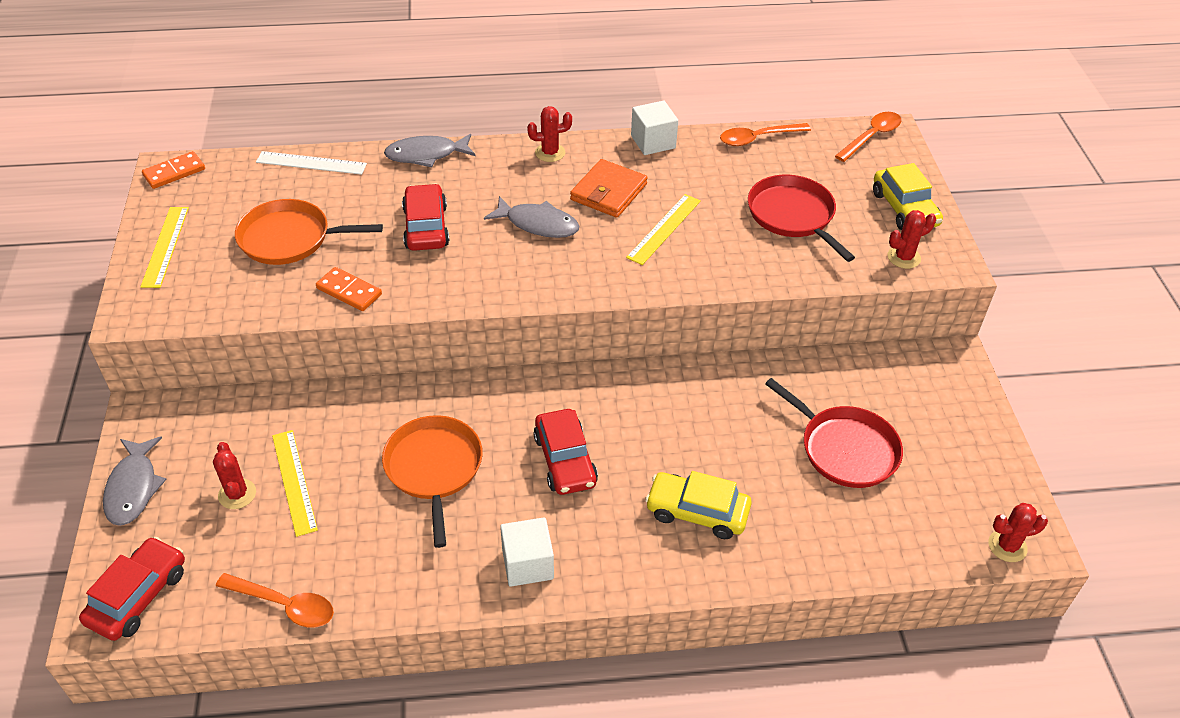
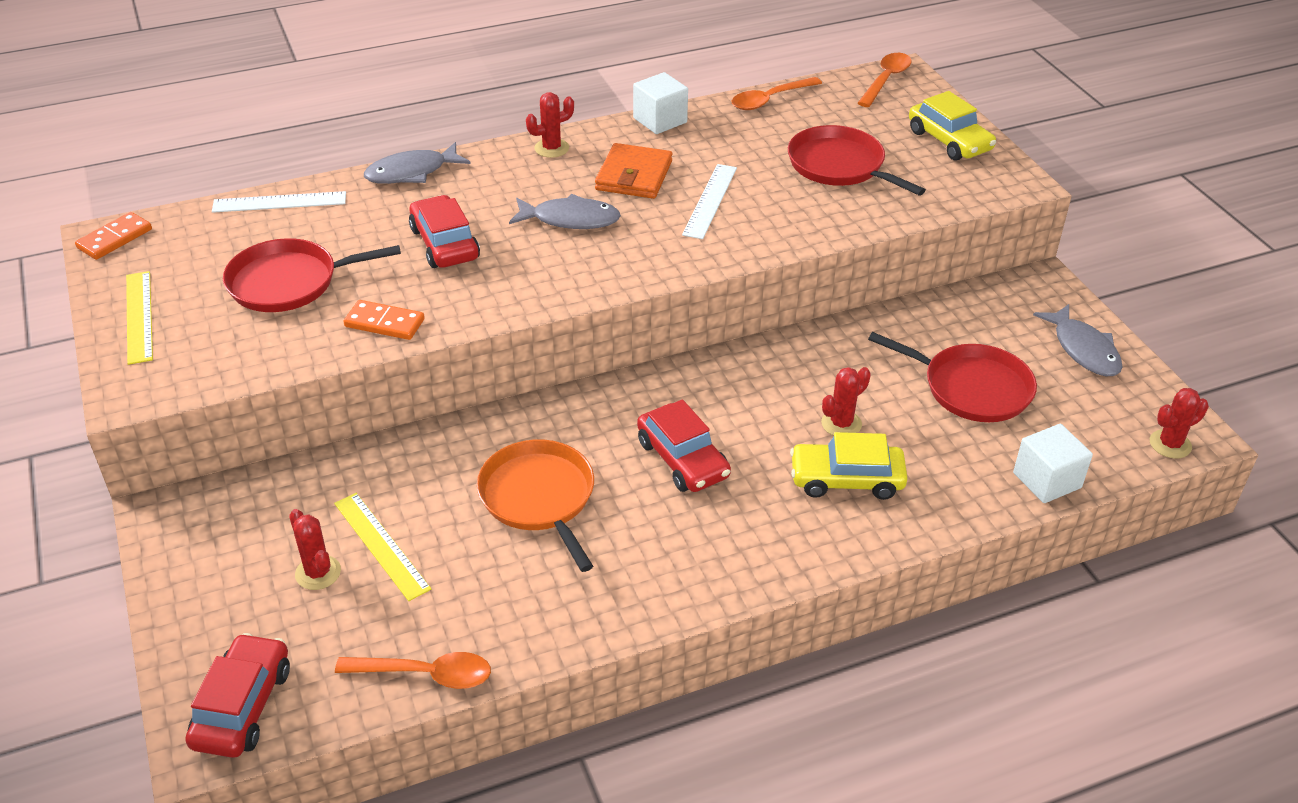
camera: 15 degrees left, 5 degrees down
(133, 488) = (186, 594): grey fish -> grey fish (1083, 349)
(290, 238) = (289, 282): orange pan -> red pan
(527, 564) = (686, 570): white cube -> white cube (1047, 480)
(664, 229) = (710, 201): yellow ruler -> white ruler
(903, 257) = (969, 185): red cactus -> red cactus (841, 424)

